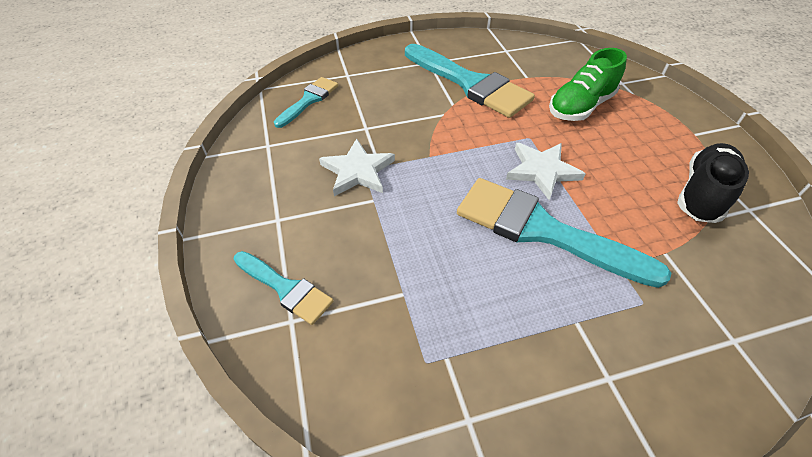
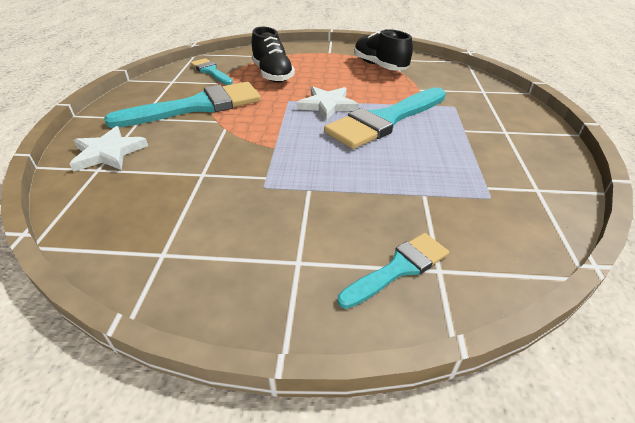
camera: 70 degrees left, 10 degrees down
(309, 100) = (111, 205): turquoise brush -> turquoise brush (211, 71)
(357, 171) = (263, 191): white star -> white star (108, 153)
(580, 107) = (272, 74): green shoe -> black shoe

